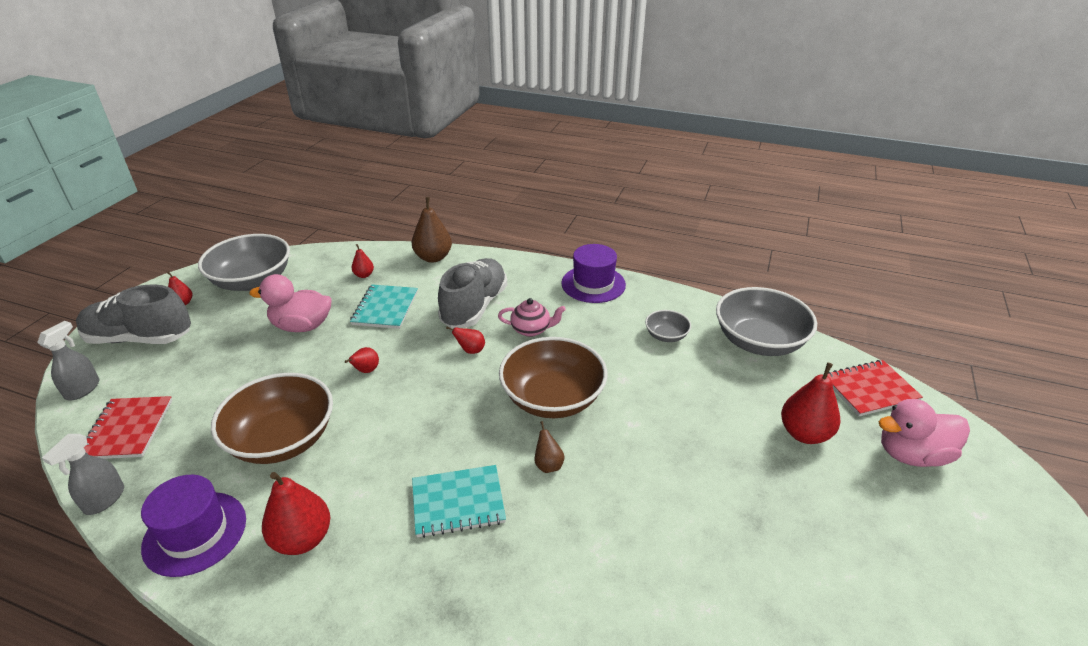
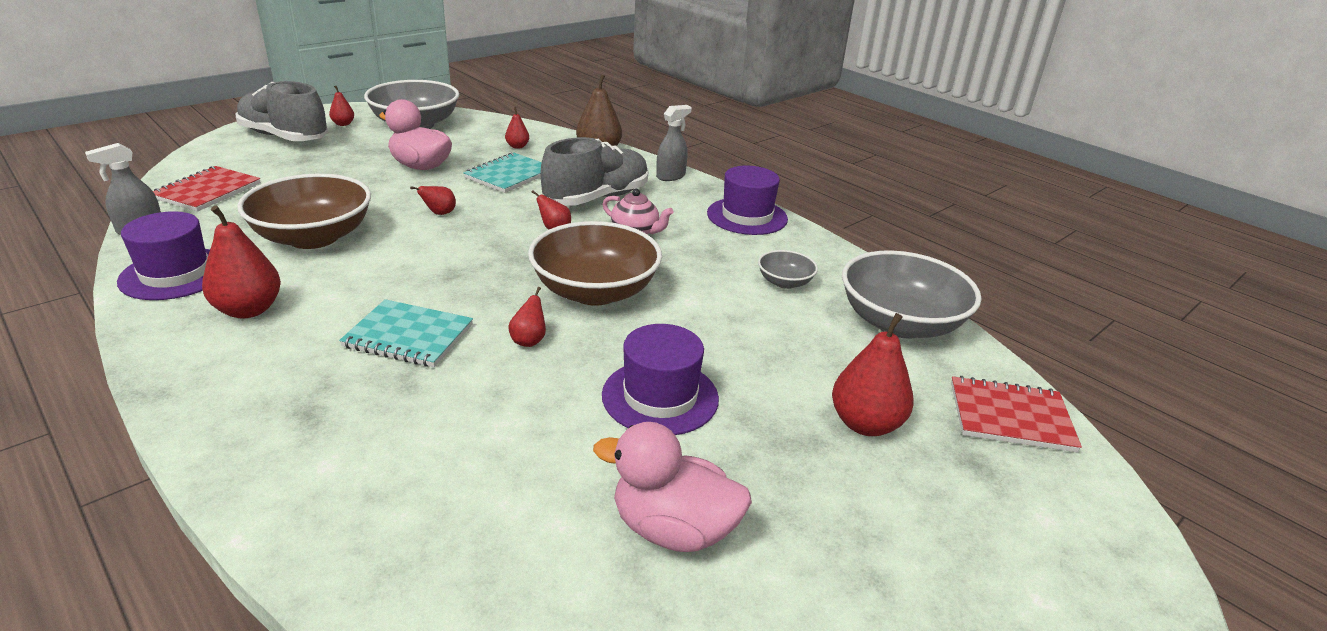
camera: 25 degrees right, 5 degrees down
(83, 389) = (207, 156): grey spray bottle -> grey spray bottle (671, 176)
(548, 465) = (529, 341): brown pear -> red pear
(674, 471) = (660, 397): none -> purple hat
(912, 454) = (1002, 500): pink duck -> pink duck (673, 529)

